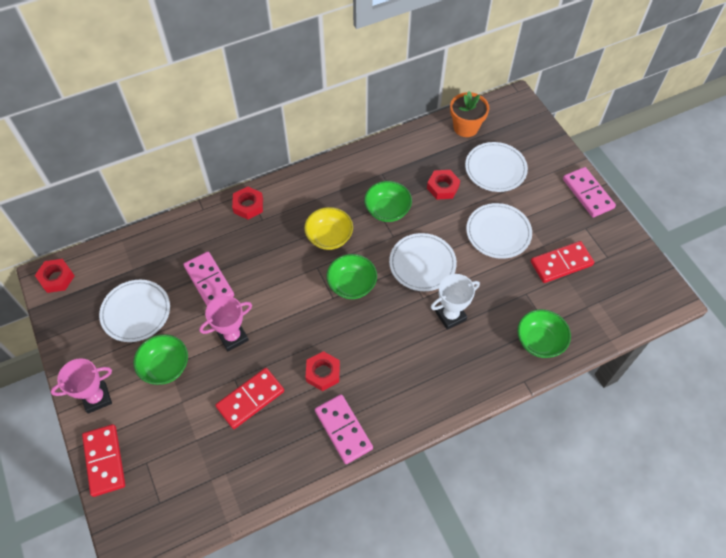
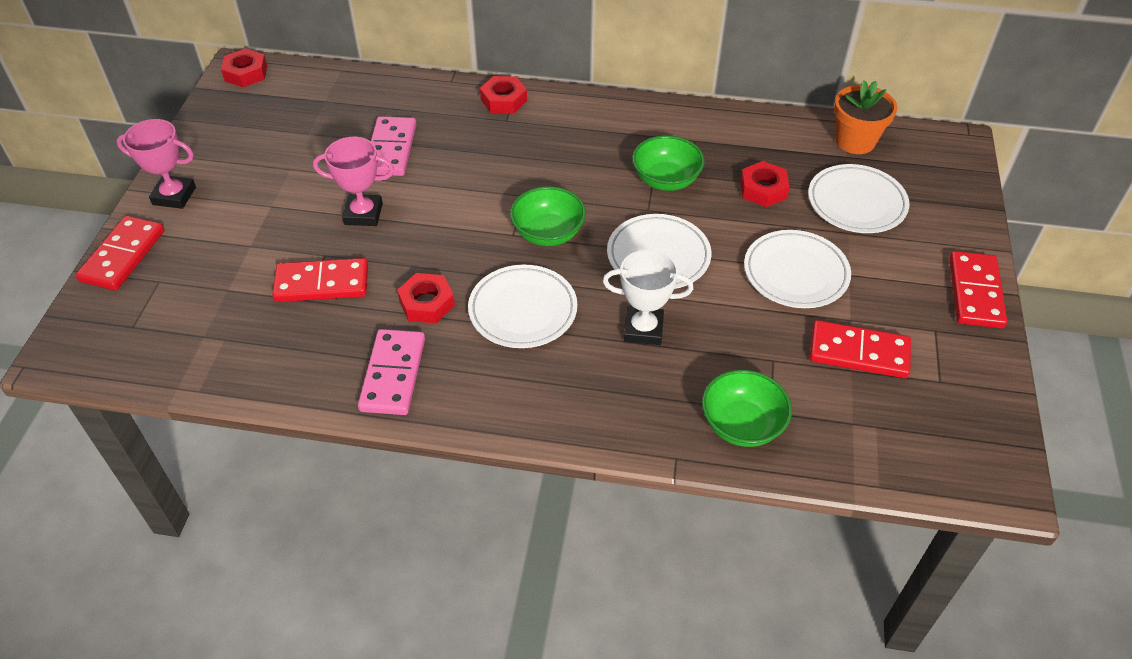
camera: 35 degrees right, 10 degrees down
(136, 312) = (289, 140): white plate -> white plate (523, 310)
(165, 367) = (267, 204): green bowl -> none
(329, 237) = (567, 173): yellow bowl -> none
(587, 193) = (975, 292): pink domino -> red domino

